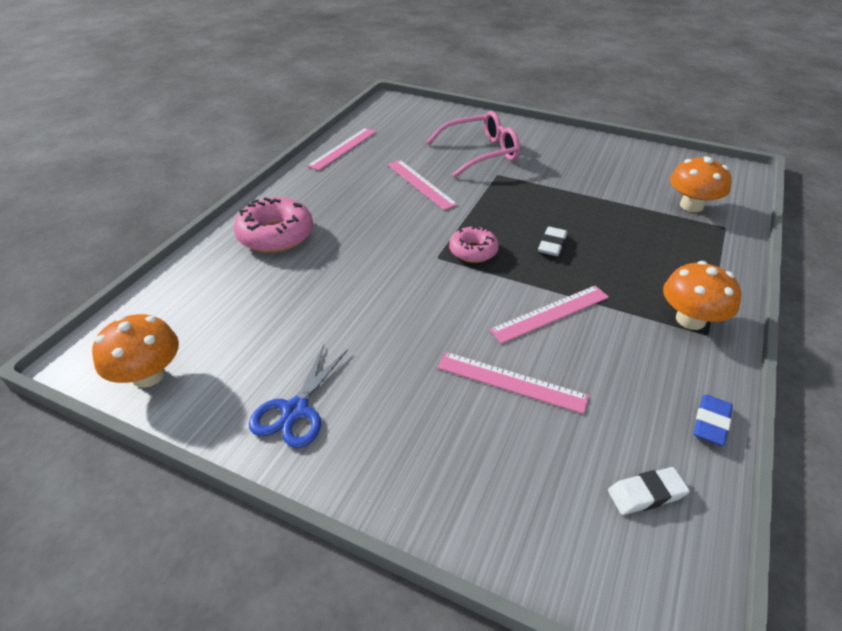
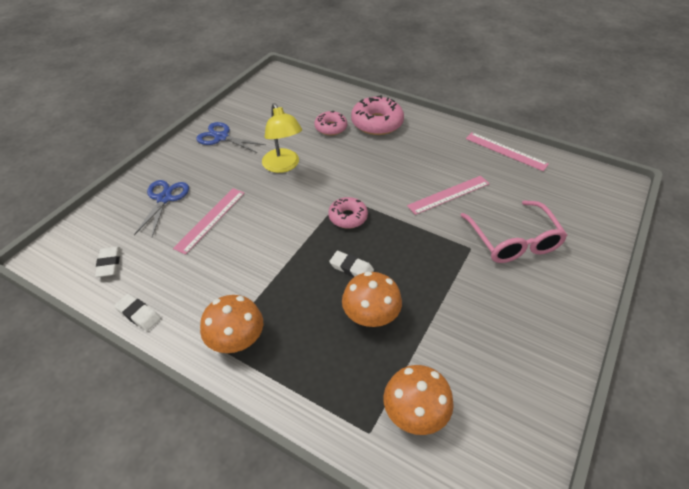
camera: 95 degrees right, 5 degrees up
(148, 375) = (261, 92): orange mushroom -> orange mushroom (370, 316)
(282, 277) = (331, 128): none -> pink donut
(377, 318) = (283, 166): none -> yellow lamp
(476, 458) = (164, 198): none -> blue scissors
(550, 313) = (266, 250): pink ruler -> none
(711, 423) = (138, 314): blue eraser -> white eraser

